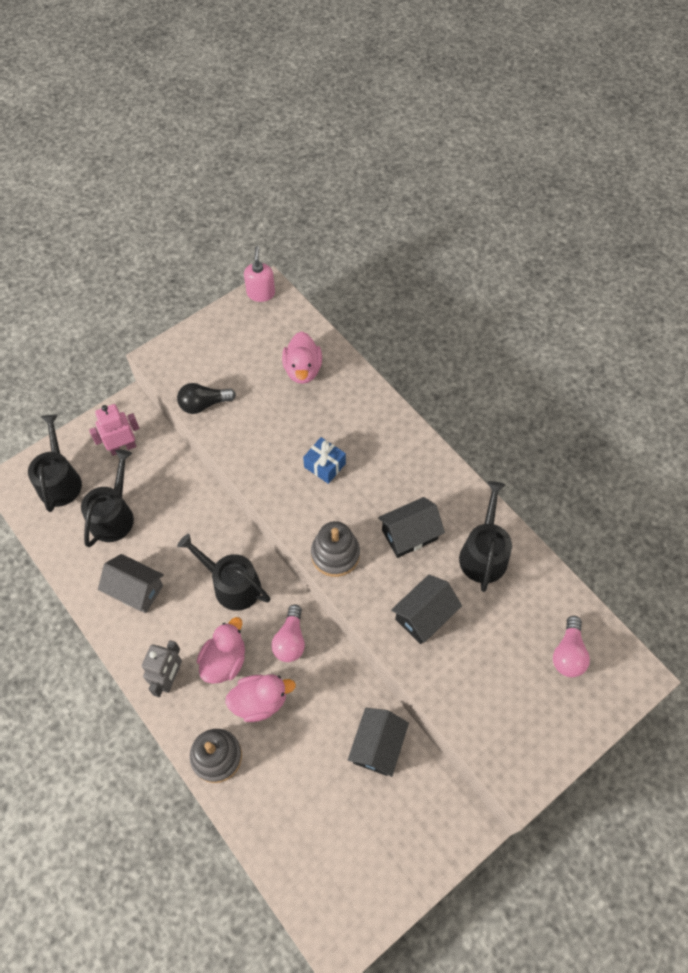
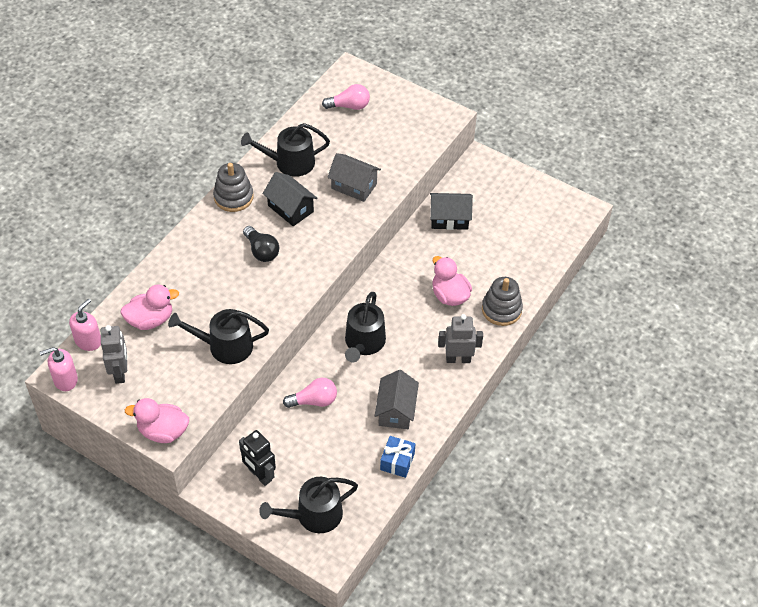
camera: 110 degrees left, 10 degrees down
(114, 515) = (333, 454): black watering can -> black watering can (225, 346)
(123, 447) = (259, 475): pink robot -> black robot
(204, 404) = (212, 384): black light bulb -> black light bulb (261, 251)
(224, 660) = (428, 328): pink duck -> pink duck (163, 431)
(250, 334) = (120, 372): none -> grey robot
(290, 640) = (394, 290): pink light bulb -> pink light bulb (314, 401)
(298, 317) = (88, 341): none -> pink soap dispenser
(324, 465) = (246, 277): blue gift -> blue gift (397, 461)
(335, 554) = (325, 250): grey stacking toy -> grey stacking toy (233, 197)
(424, 615) = (354, 186): black house -> grey house

